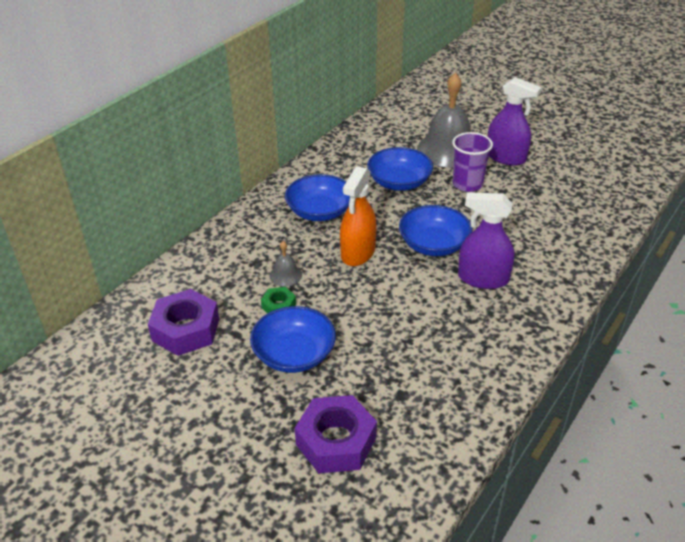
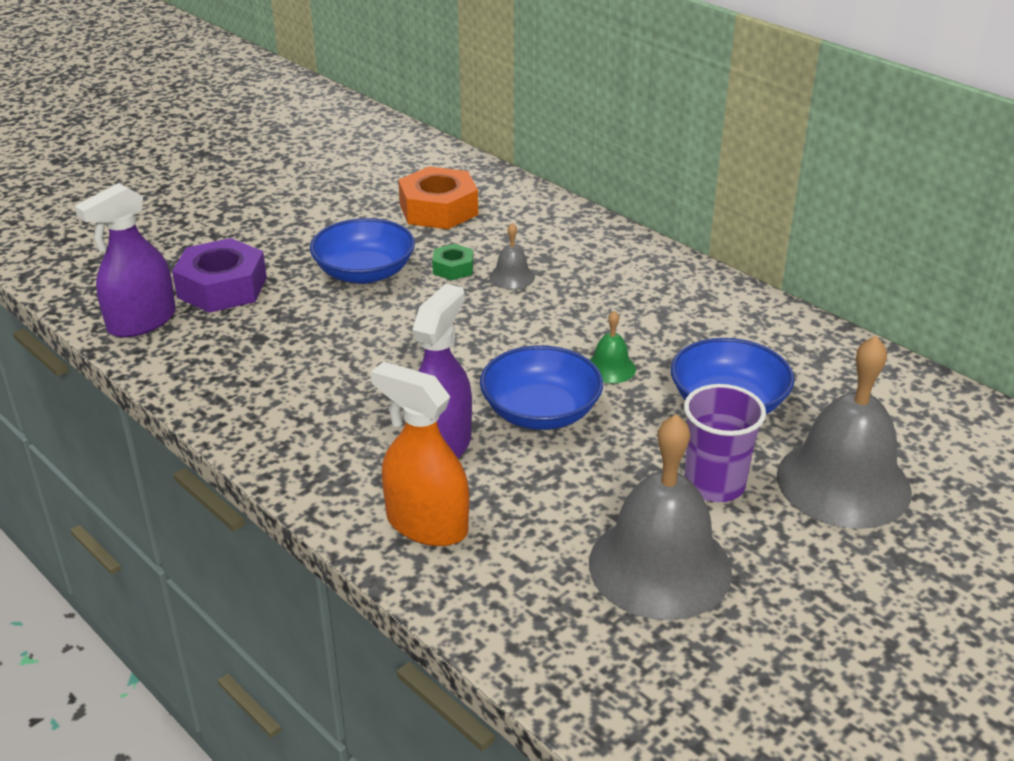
camera: 100 degrees right, 5 degrees down
(186, 329) = (438, 209): purple nut -> orange nut
(320, 211) = (653, 315): blue bowl -> none
(358, 252) = (542, 338): orange spray bottle -> orange spray bottle (426, 524)
(381, 223) = (610, 368): none -> green bell
(505, 157) = (813, 562): purple spray bottle -> purple spray bottle (142, 322)
(533, 196) = (660, 566): none -> grey bell

